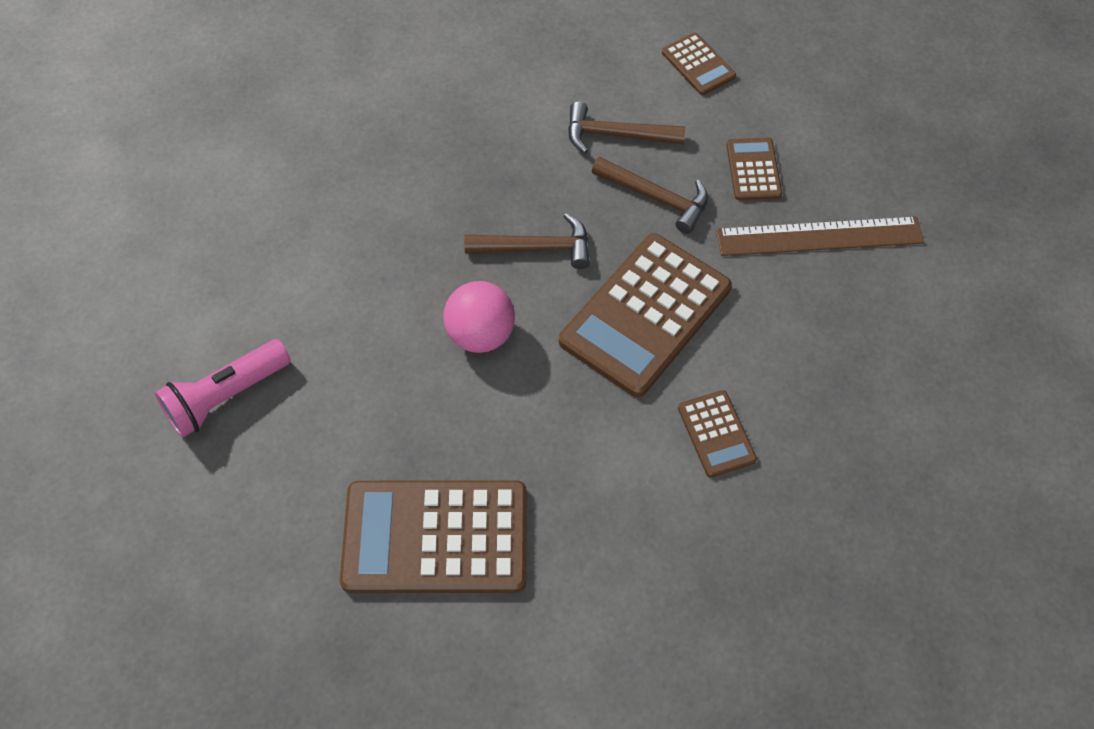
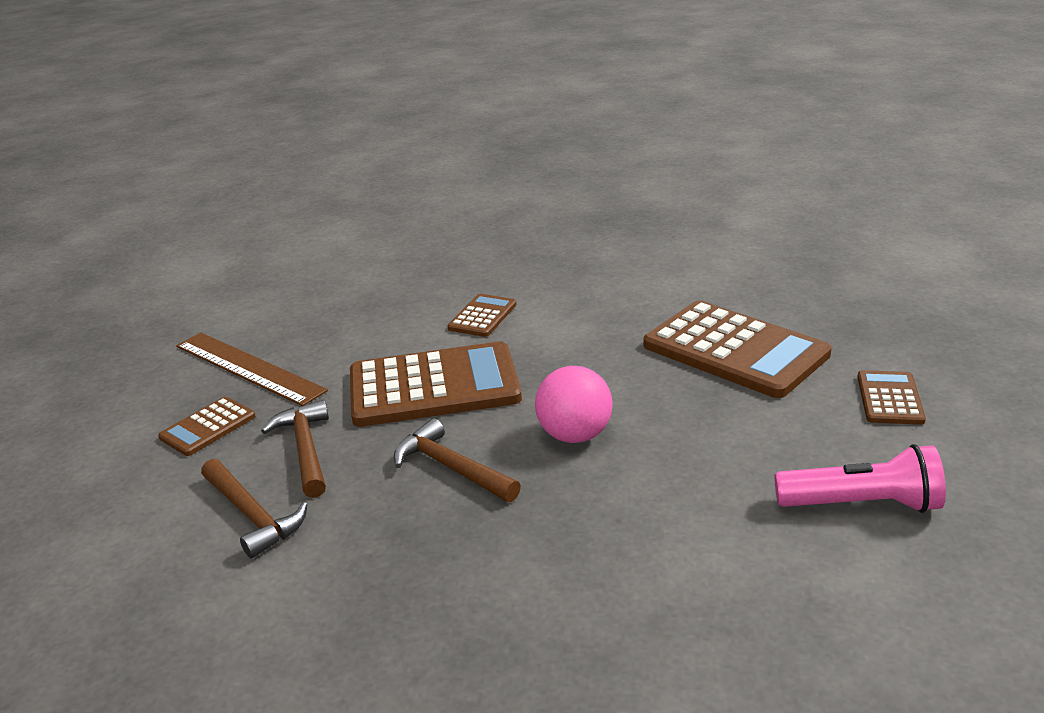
camera: 135 degrees left, 30 degrees down
(698, 64) = (84, 531): brown calculator -> brown calculator (890, 398)

